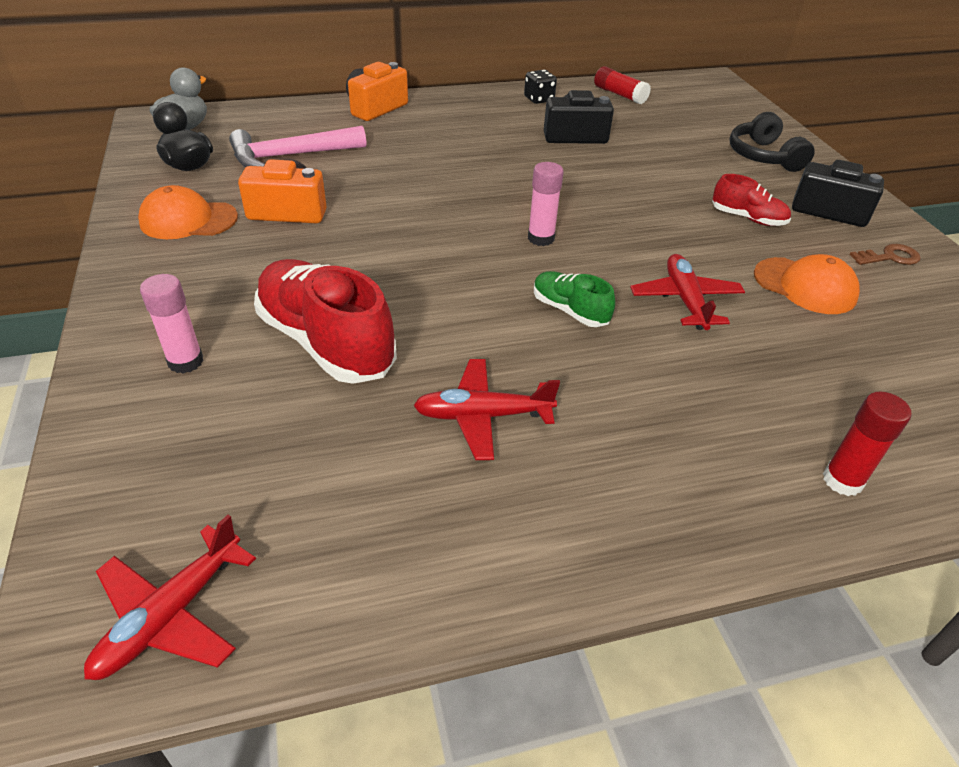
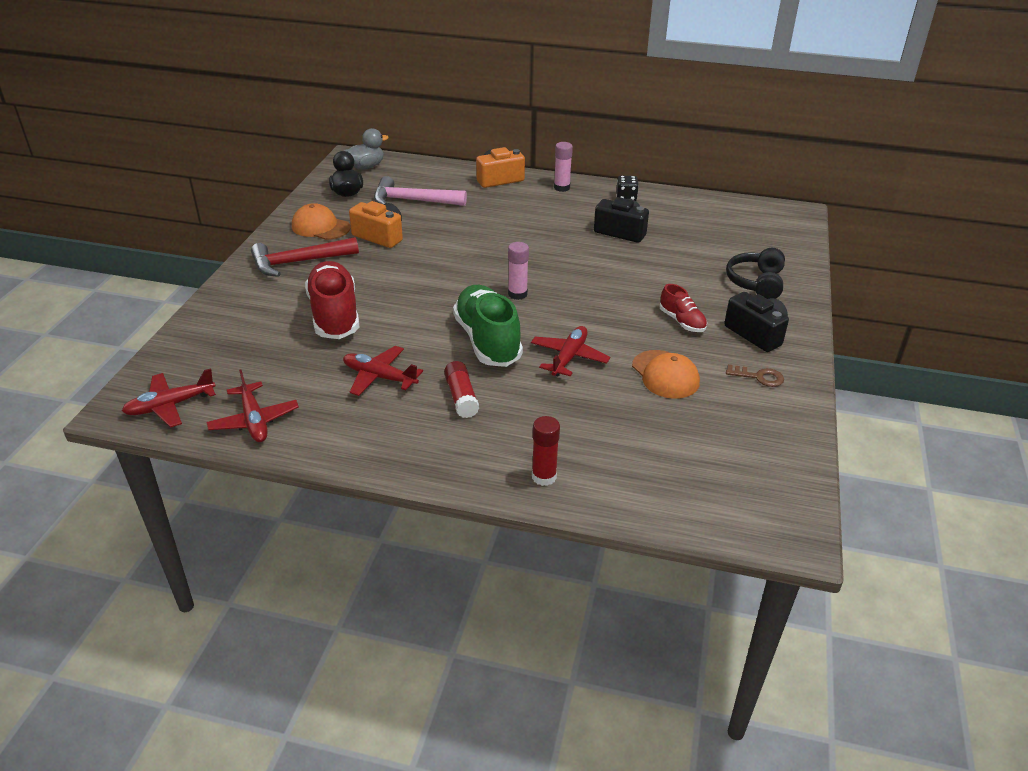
camera: 30 degrees right, 5 degrees down
(185, 361) = (258, 303): pink glue stick -> pink glue stick (561, 188)
(199, 279) = (299, 262): none -> red hammer
(355, 575) = (254, 420): none -> red plane
(569, 310) = (487, 341): green shoe -> green shoe, size x1.94
(620, 95) = (696, 208): red glue stick -> red glue stick (461, 397)

